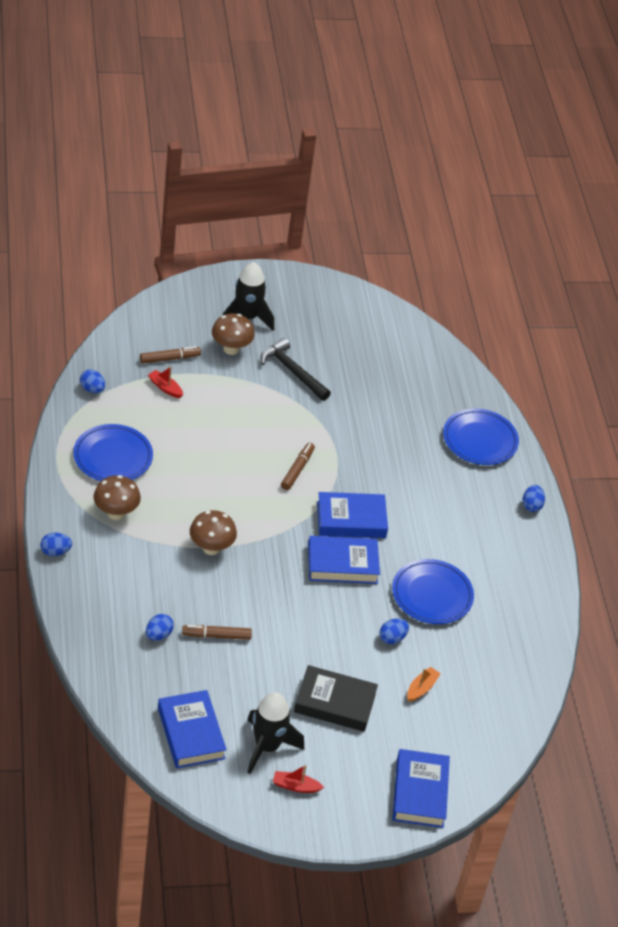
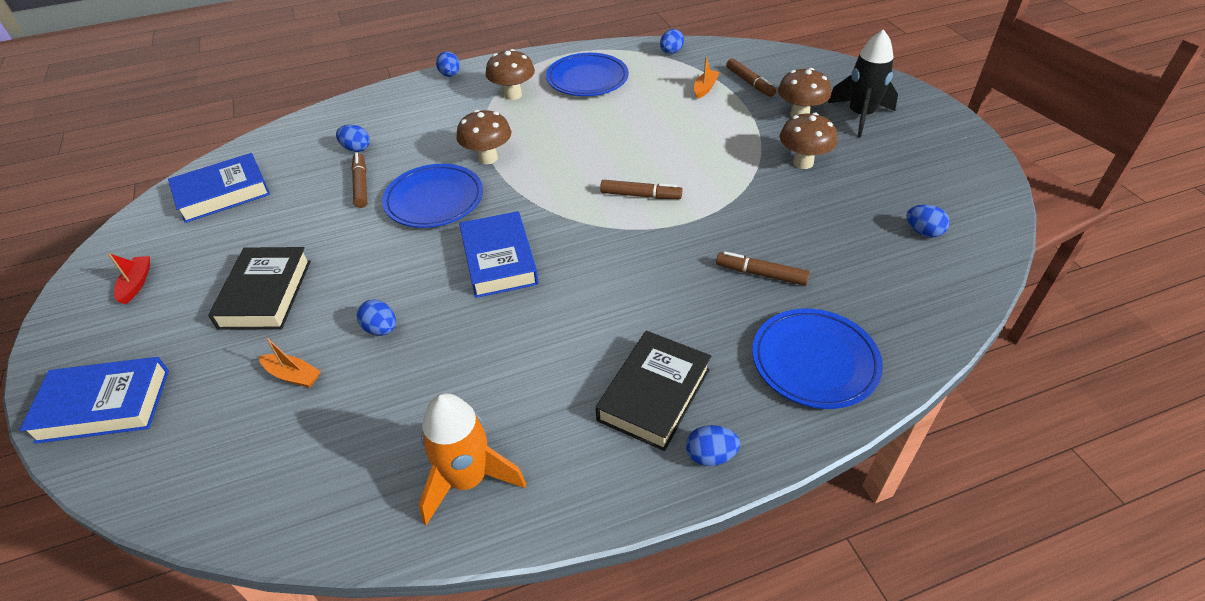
camera: 85 degrees right, 0 degrees up
(165, 388) = (705, 88): red boat -> orange boat
(267, 747) = (199, 250): black rocket -> none
(292, 371) = (803, 162): black hammer -> brown mushroom
(351, 519) = (579, 254): blue book -> none
(388, 347) = (923, 232): none -> blue egg
(401, 436) = (761, 274): none -> brown marker
(432, 595) = (470, 358): blue plate -> blue plate (434, 200)
(484, 516) = (654, 394): none -> black book
(522, 610) = (467, 479): none -> orange rocket

